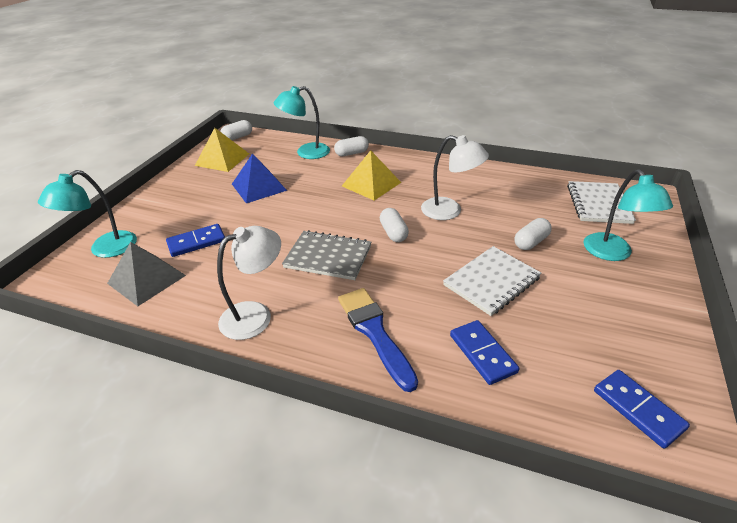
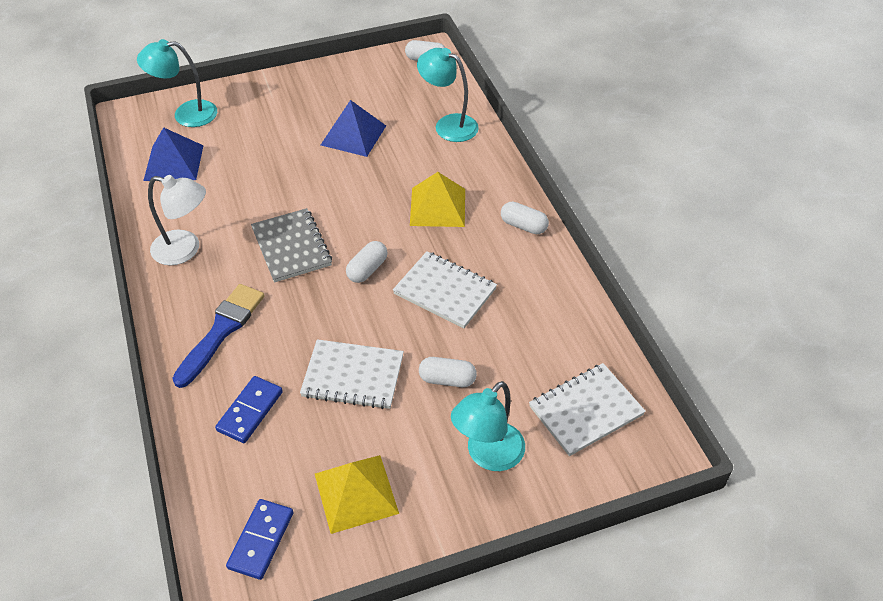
camera: 50 degrees right, 10 degrees up
(146, 279) = (173, 163): grey pyramid -> blue pyramid
(196, 242) = (239, 156): blue domino -> none
(222, 159) = (375, 79): yellow pyramid -> yellow pyramid (356, 493)
(351, 153) = (483, 157): white capsule -> white capsule (523, 226)
(449, 211) = (445, 291): white lamp -> white notebook

